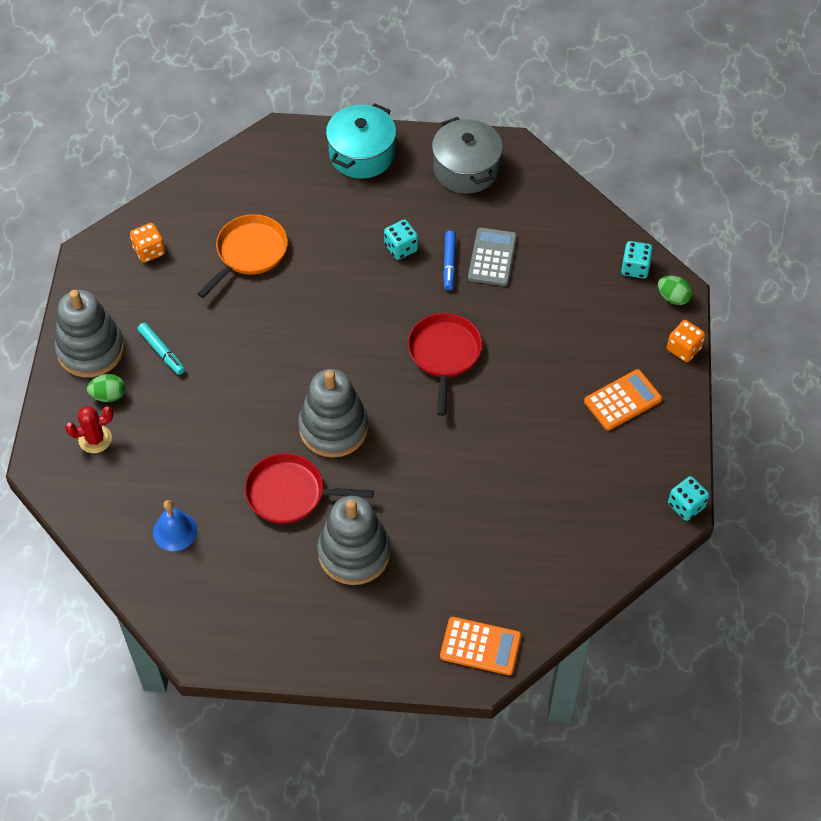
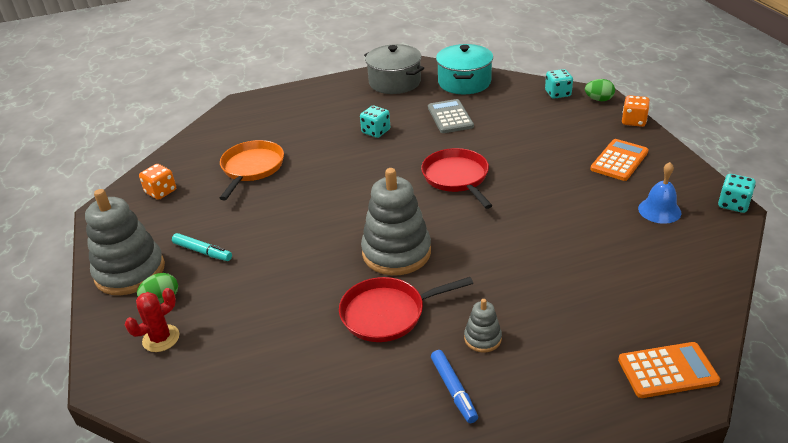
camera: 20 degrees left, 20 degrees down
(175, 531) = (285, 387): blue bell -> blue bell (659, 210)
(354, 553) = (482, 338): grey stacking toy -> grey stacking toy, size x0.47
(362, 154) = (311, 95): turquoise pot -> turquoise pot (464, 82)
(449, 263) = (420, 129): blue marker -> blue marker (453, 390)

